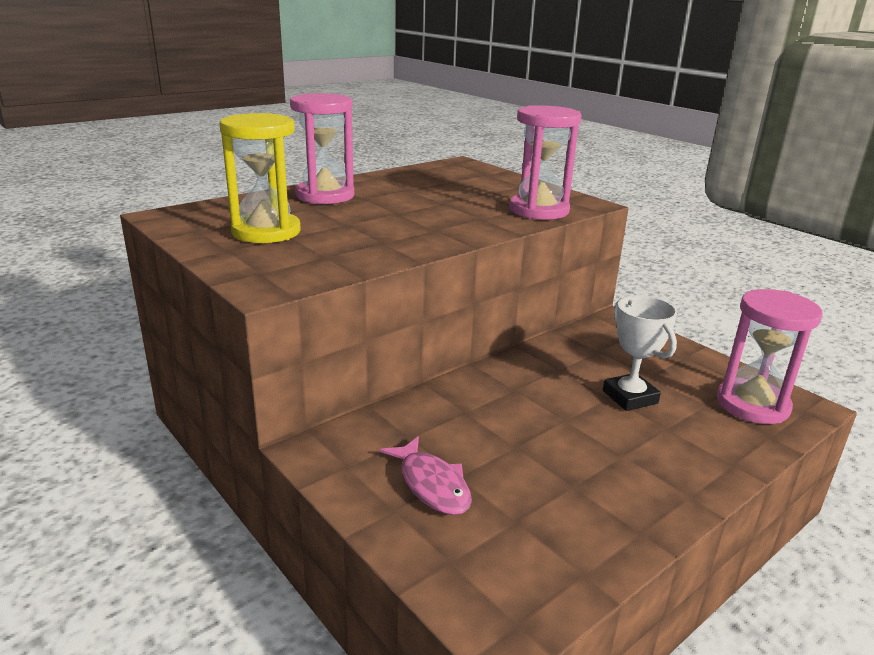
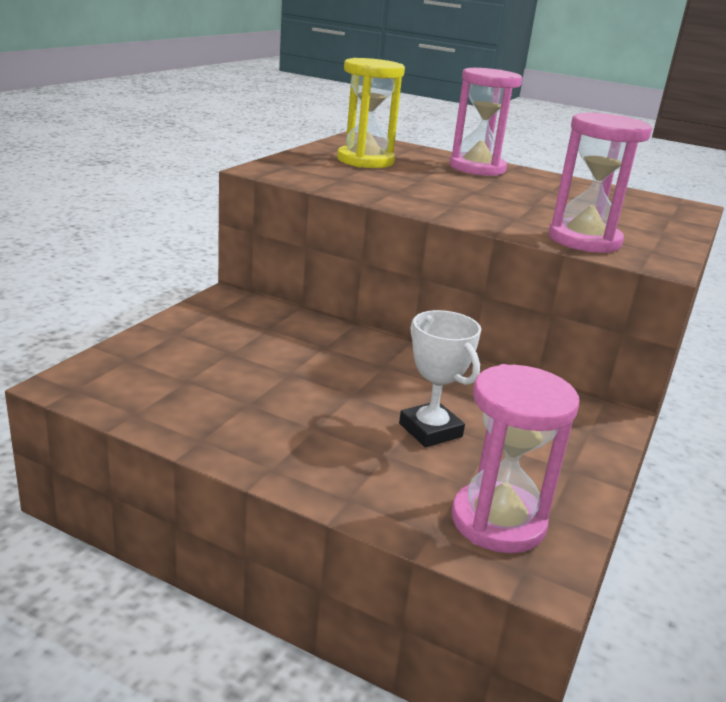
camera: 65 degrees right, 0 degrees up
(432, 485) = (211, 343): pink fish -> none
(630, 397) = (430, 430): white trophy -> white trophy turned 75 degrees counterclockwise

